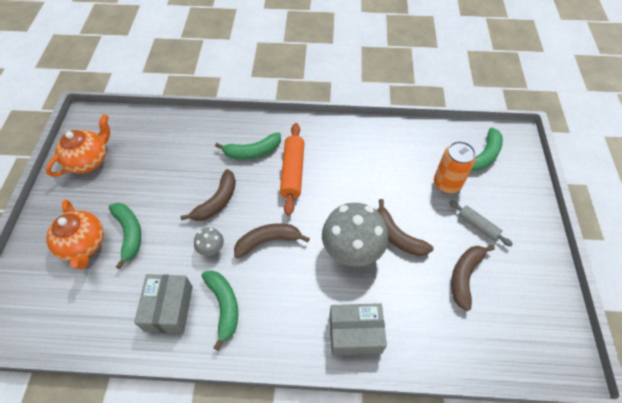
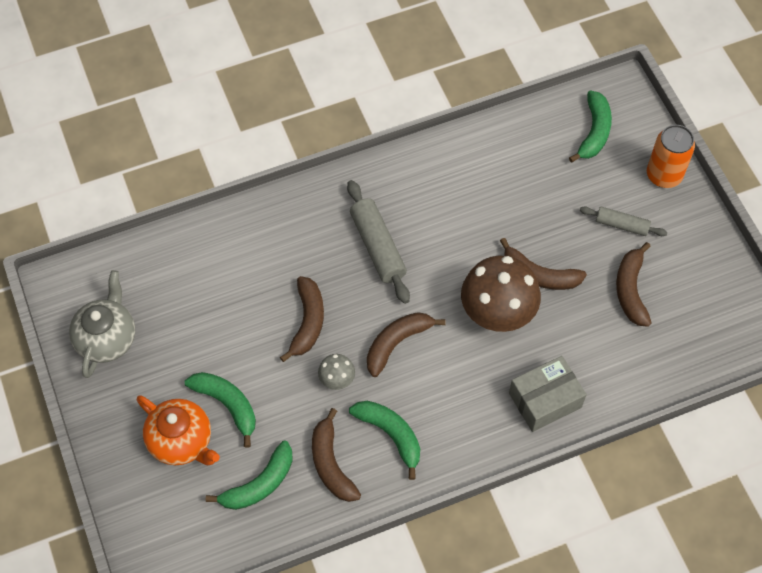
camera: 25 degrees left, 5 degrees up
(89, 160) = (107, 338): orange teapot -> grey teapot
(169, 308) = (331, 464): grey box -> brown banana
(252, 152) = (312, 240): green banana -> green banana (259, 484)
(293, 172) = (378, 246): orange rolling pin -> grey rolling pin
(352, 250) = (497, 313): grey mushroom -> brown mushroom
(447, 184) = (566, 186): orange can -> orange can (664, 175)

